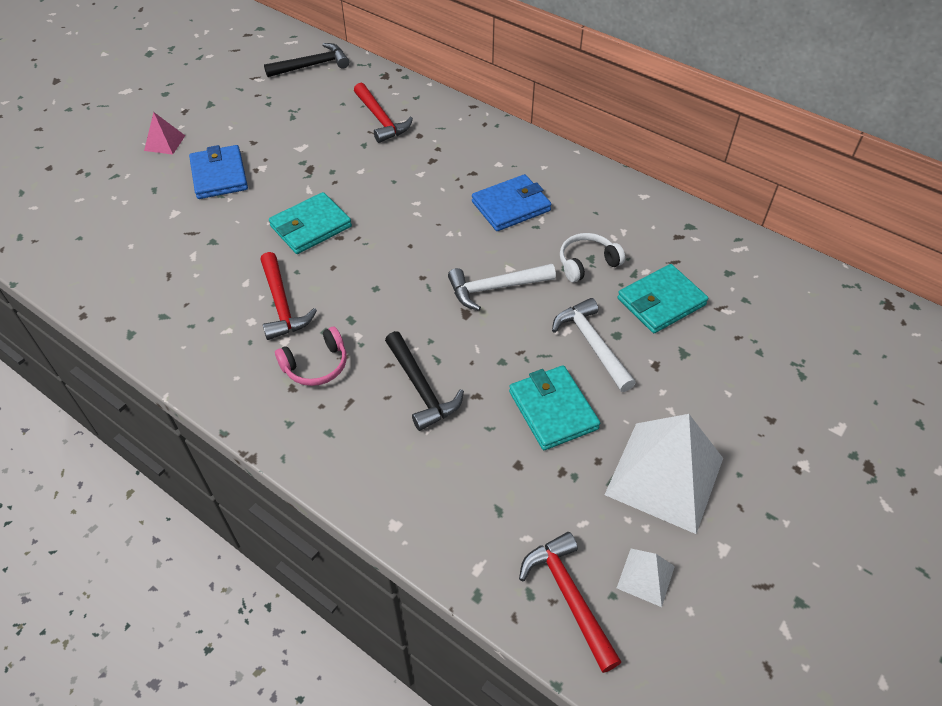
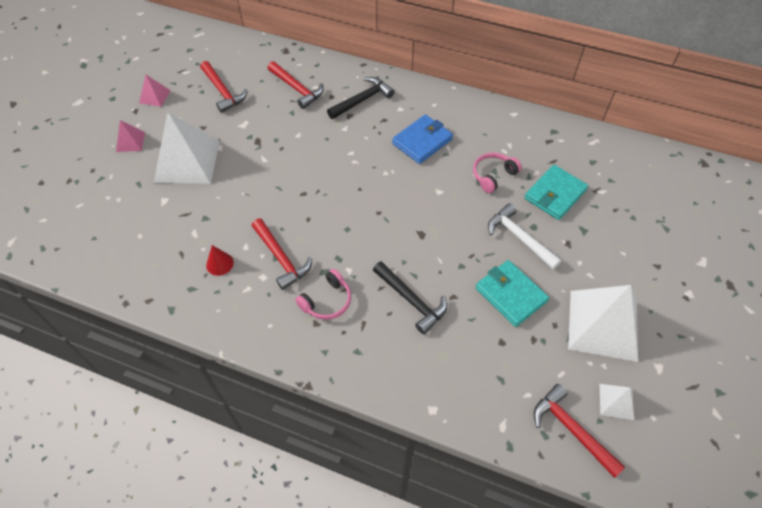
camera: 15 degrees left, 5 degrees up
(207, 295) = (219, 264): none -> red cone
(213, 99) = (155, 96): none -> pink pyramid
(219, 175) = (187, 161): blue wallet -> white pyramid
(292, 108) = (223, 91): none -> red hammer
(311, 226) = (278, 189): turquoise wallet -> none
(312, 65) = (224, 52): black hammer -> black hammer (362, 100)
(495, 288) = (435, 209): white hammer -> none
(587, 263) = (493, 175): white headphones -> pink headphones

